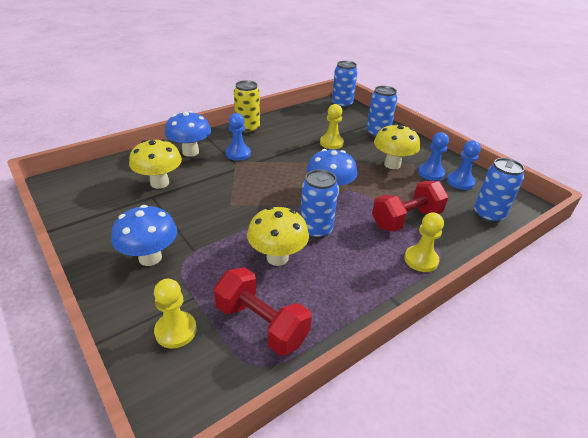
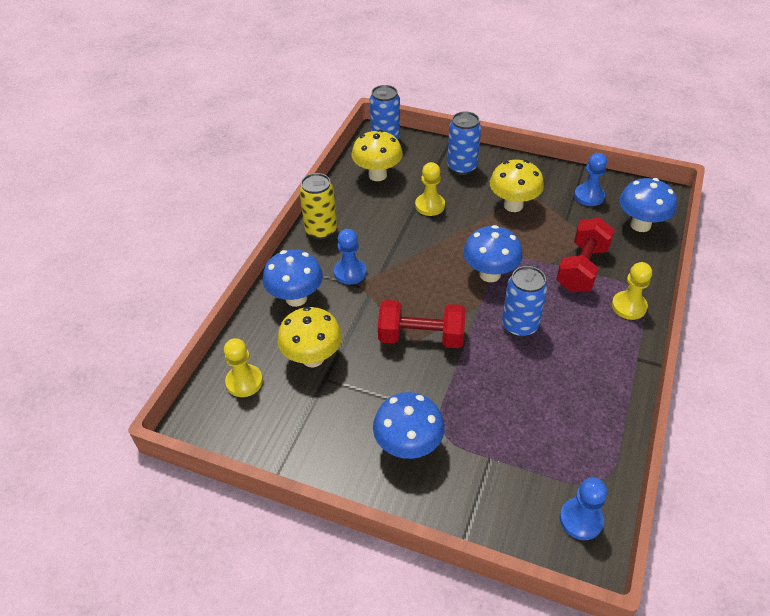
camera: 30 degrees left, 10 degrees up
(176, 331) = (511, 496): yellow pawn -> yellow pawn (244, 382)
(261, 324) = (568, 446): red dumbbell -> red dumbbell (421, 337)
(277, 257) = (517, 375): yellow mushroom -> yellow mushroom (377, 175)
(431, 173) = (556, 198): blue pawn -> blue pawn (581, 519)
(488, 215) = (640, 225): blue can -> blue mushroom

